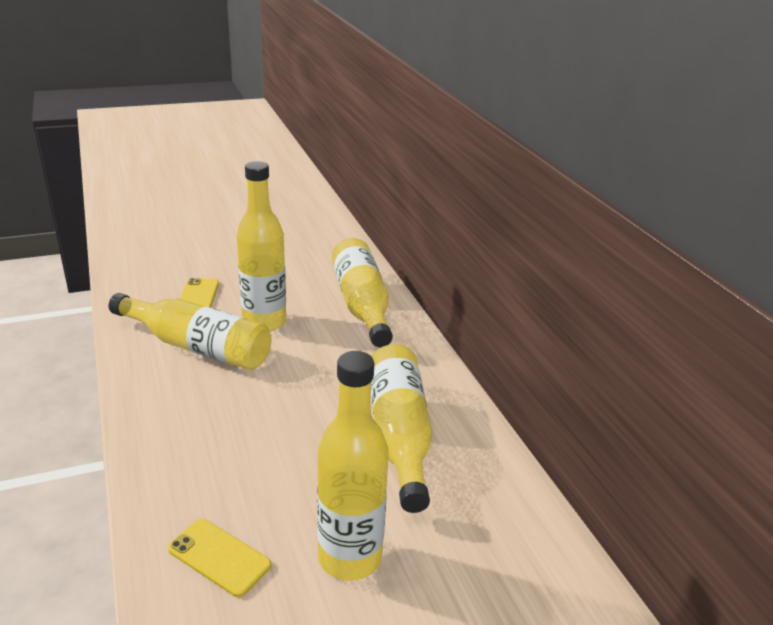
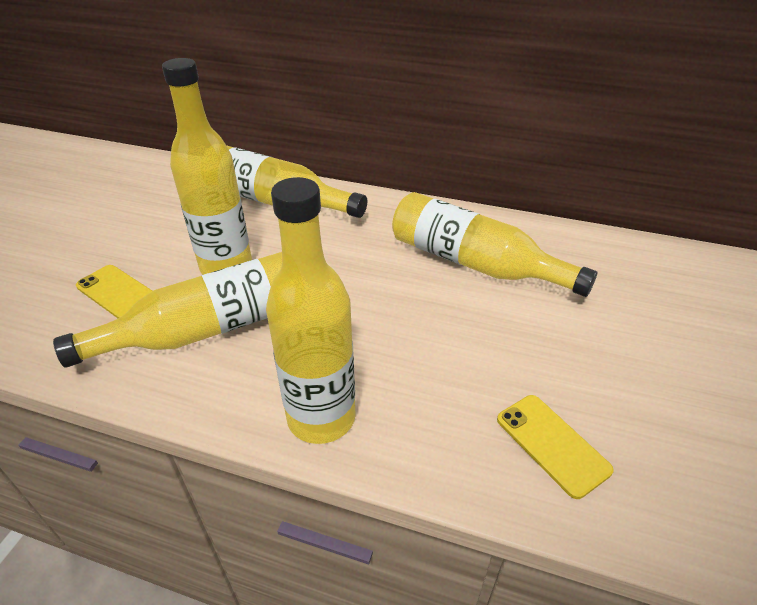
camera: 50 degrees left, 10 degrees up
(219, 557) = (552, 444): yellow phone -> yellow phone turned 75 degrees clockwise
(350, 557) = (602, 357): yellow bottle -> yellow bottle (321, 418)

